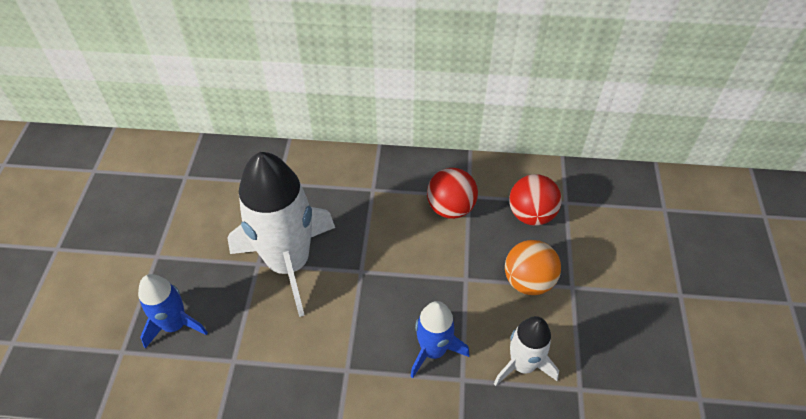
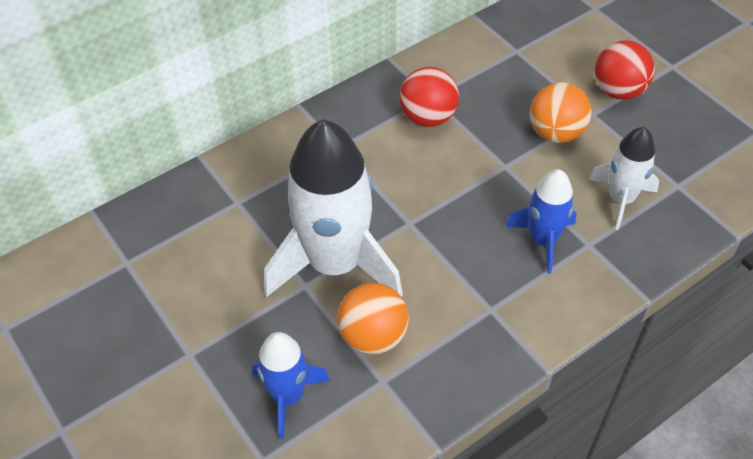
camera: 40 degrees left, 0 degrees up
(259, 327) = (373, 336): none -> orange ball
(531, 215) = (500, 79): red ball -> red ball (618, 91)

